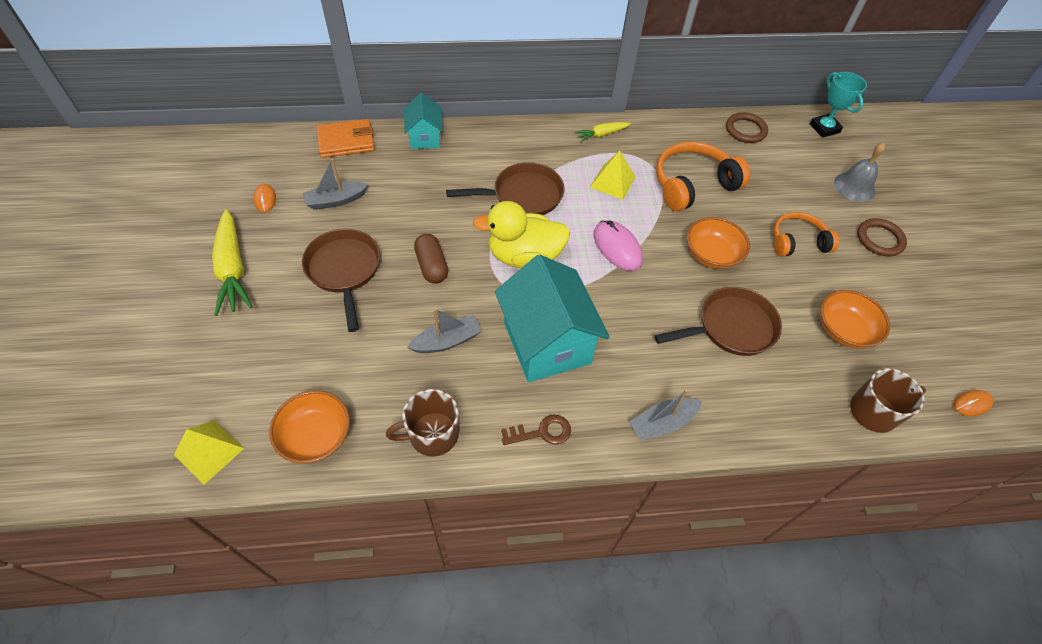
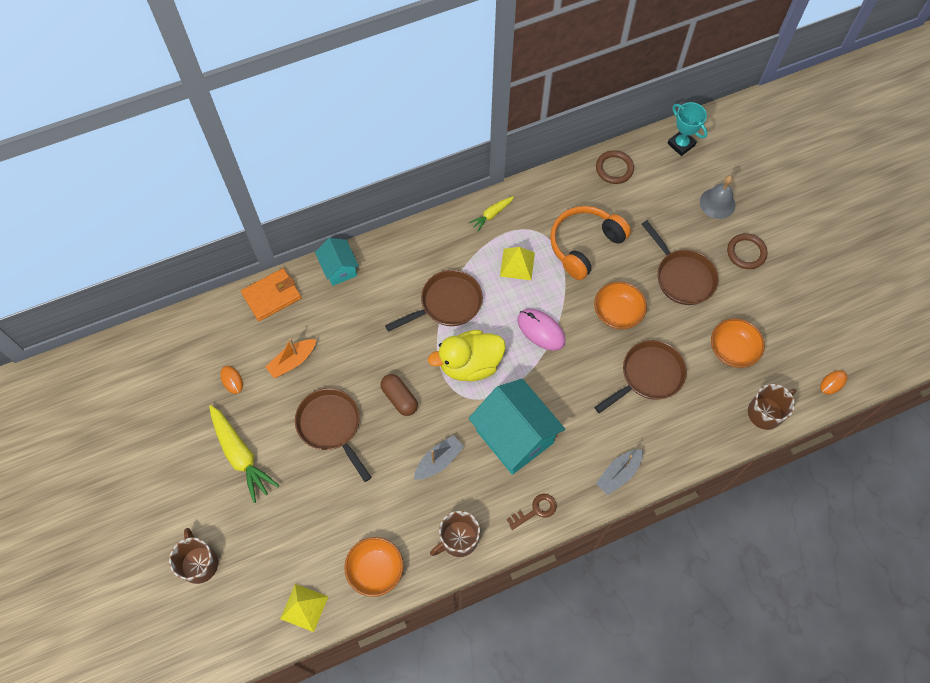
camera: 15 degrees left, 10 degrees up
(122, 362) = (199, 563): none -> brown mug
(336, 200) = (292, 361): grey boat -> orange boat
(797, 242) = (682, 277): orange headphones -> brown pan

